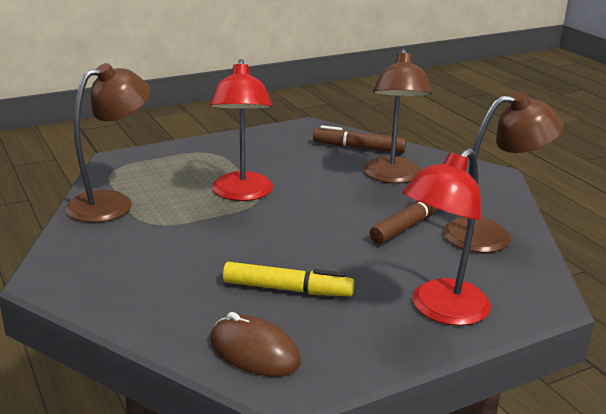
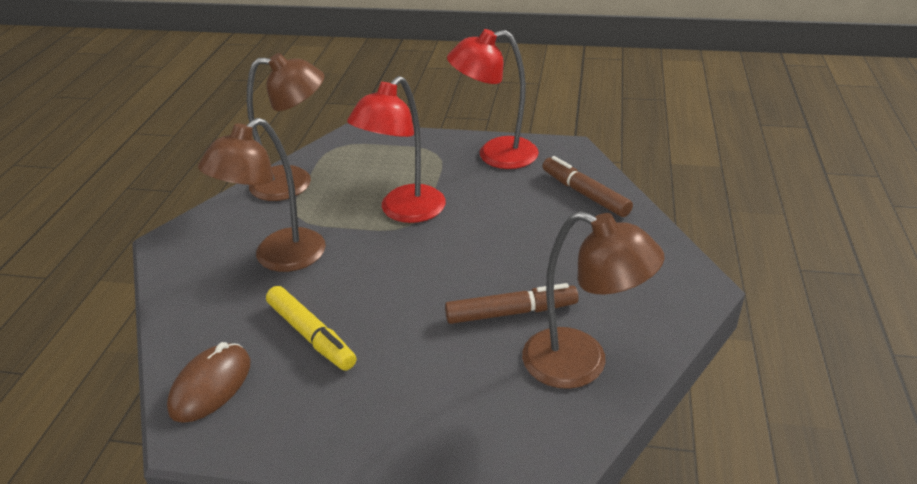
camera: 40 degrees right, 10 degrees up
(254, 351) = (211, 386): brown mouse -> brown mouse turned 45 degrees clockwise
(392, 177) = (572, 245): brown lamp -> brown lamp (278, 258)
(440, 310) = (408, 429): red lamp -> red lamp (495, 155)

